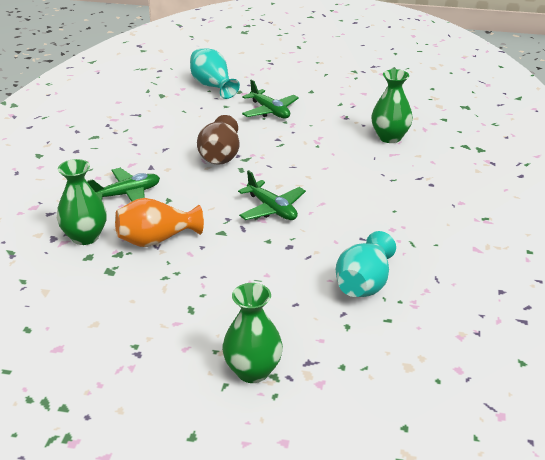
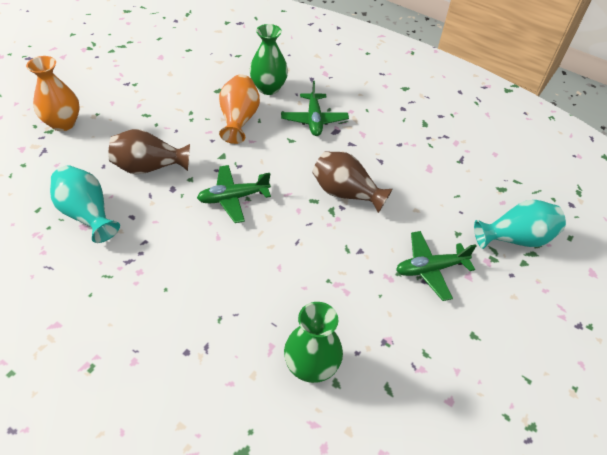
camera: 110 degrees right, 15 degrees up
(253, 371) = (63, 123): green vase -> orange vase
(272, 271) = (149, 167): none -> brown vase

